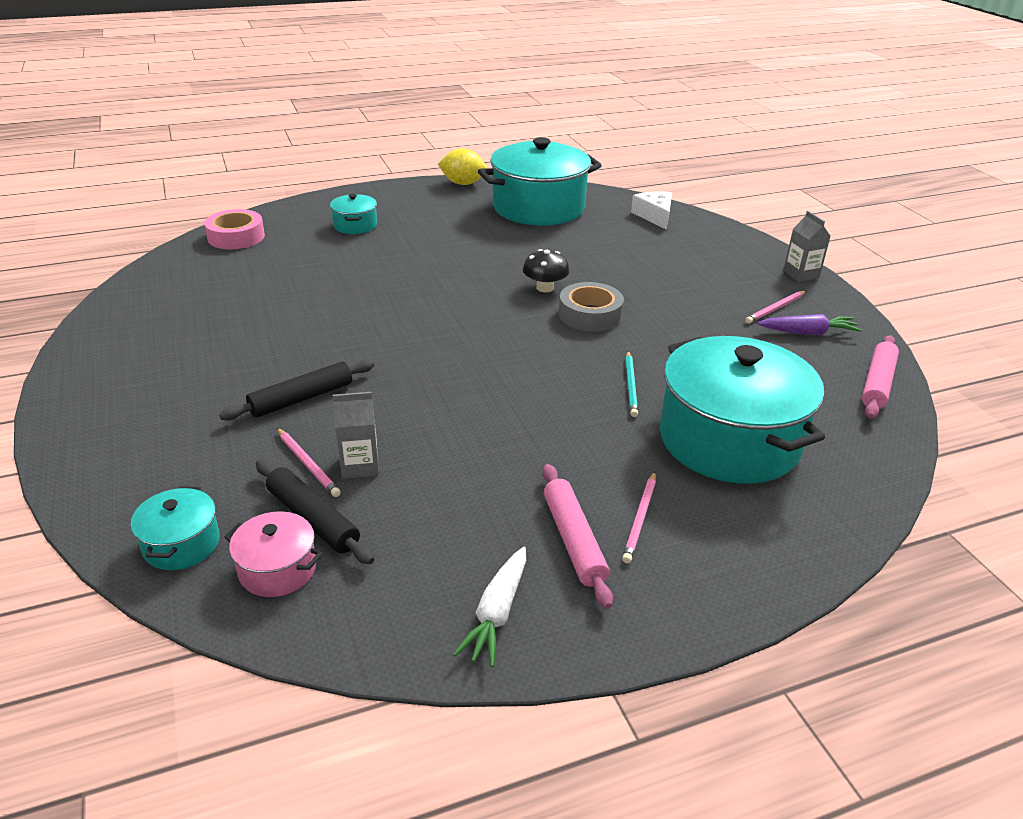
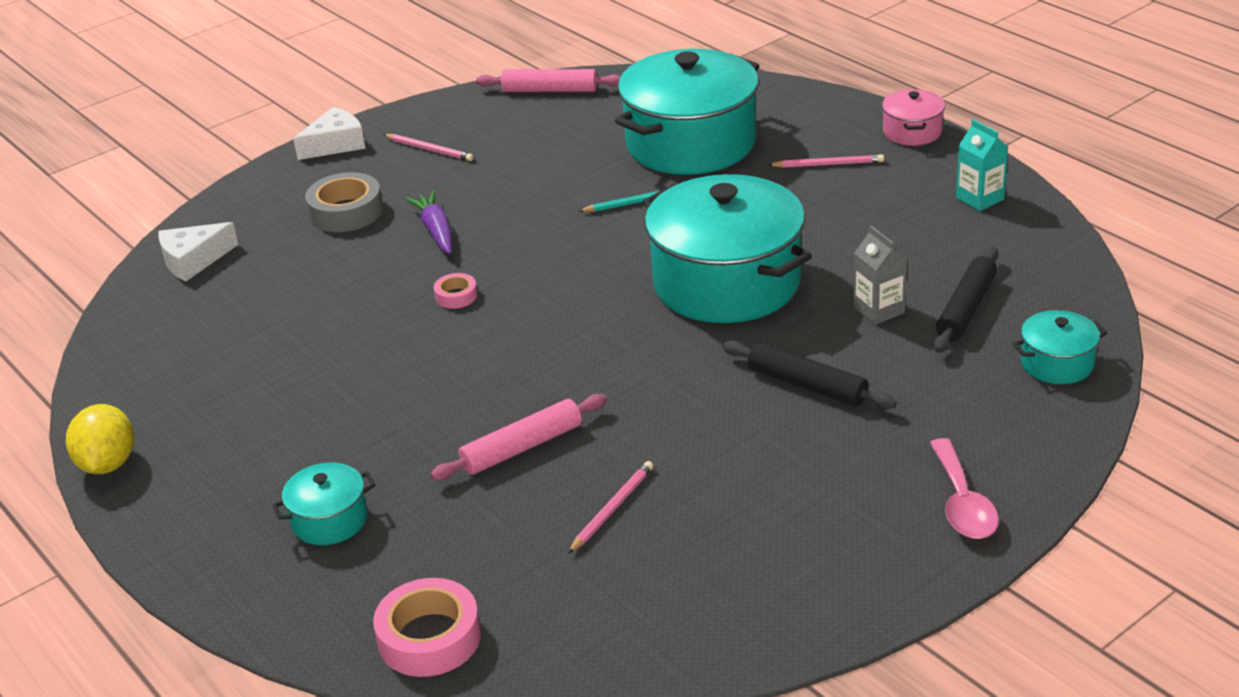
camera: 105 degrees left, 0 degrees up
(101, 425) = (962, 503): none -> pink spoon
(277, 569) = (1033, 304): pink pot -> pink pot (912, 132)
(308, 464) = (902, 339): pink pencil -> pink pencil (612, 509)
(497, 613) = (979, 199): white carrot -> turquoise carton
(538, 208) = (194, 361): turquoise pot -> turquoise pot (727, 283)
(545, 288) = (456, 296): black mushroom -> pink tape
(574, 540) = (878, 186): pink rolling pin -> pink rolling pin (522, 447)
(590, 315) = (507, 252): grey tape -> grey tape (346, 212)
(801, 274) = (335, 144): grey carton -> white cheese
(808, 333) = (472, 128): purple carrot -> purple carrot (436, 231)

